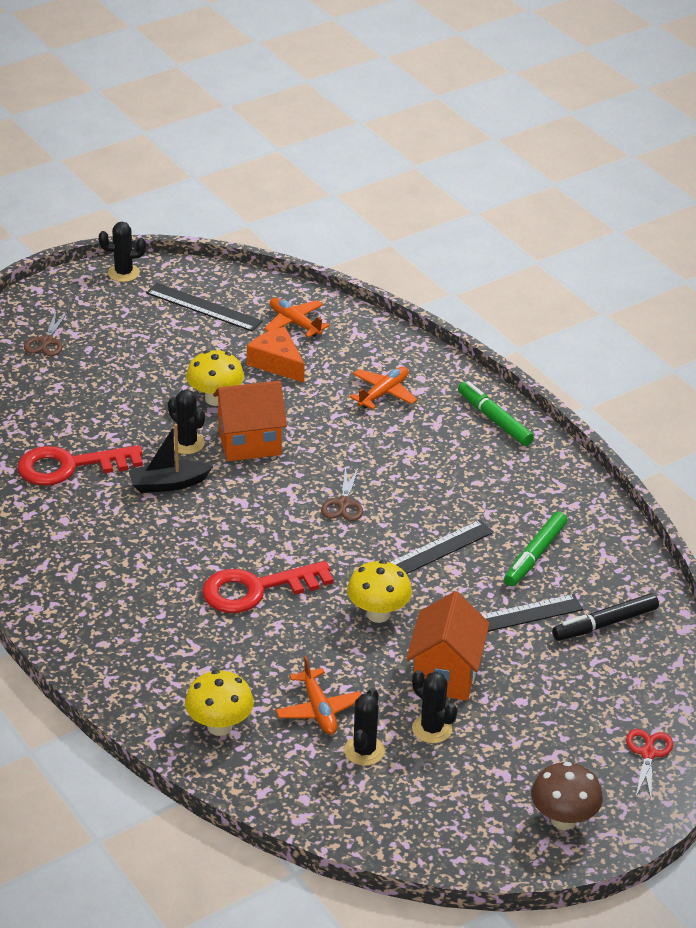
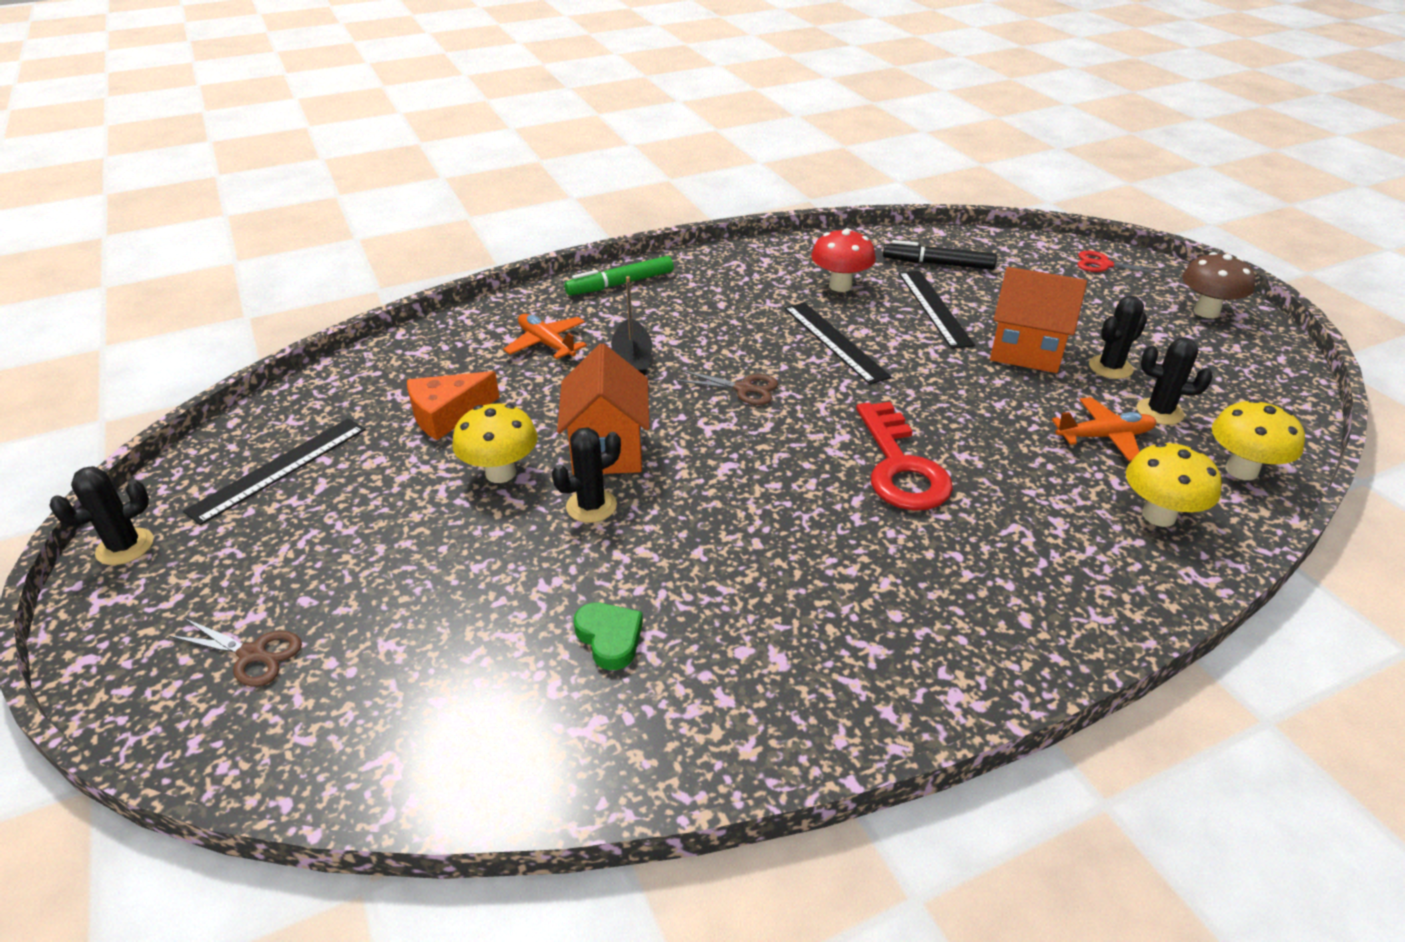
camera: 80 degrees left, 0 degrees up
(69, 466) = (610, 638): red key -> green heart
(123, 273) = (125, 547): black cactus -> black cactus turned 45 degrees clockwise
(168, 484) = (677, 530): black boat -> black boat (632, 360)
(294, 323) = (369, 394): orange plane -> none
(378, 614) = (937, 383): yellow mushroom -> yellow mushroom (1241, 470)
(535, 555) = (840, 286): green marker -> red mushroom
(605, 624) = (938, 264): black marker -> black marker turned 120 degrees clockwise

